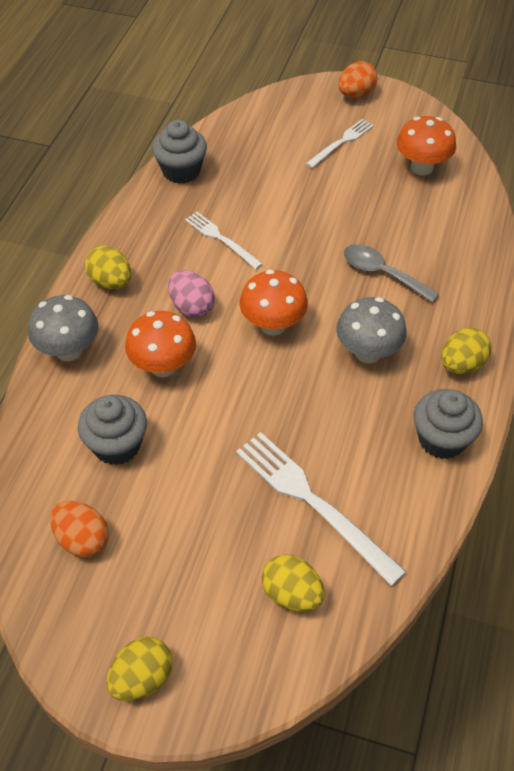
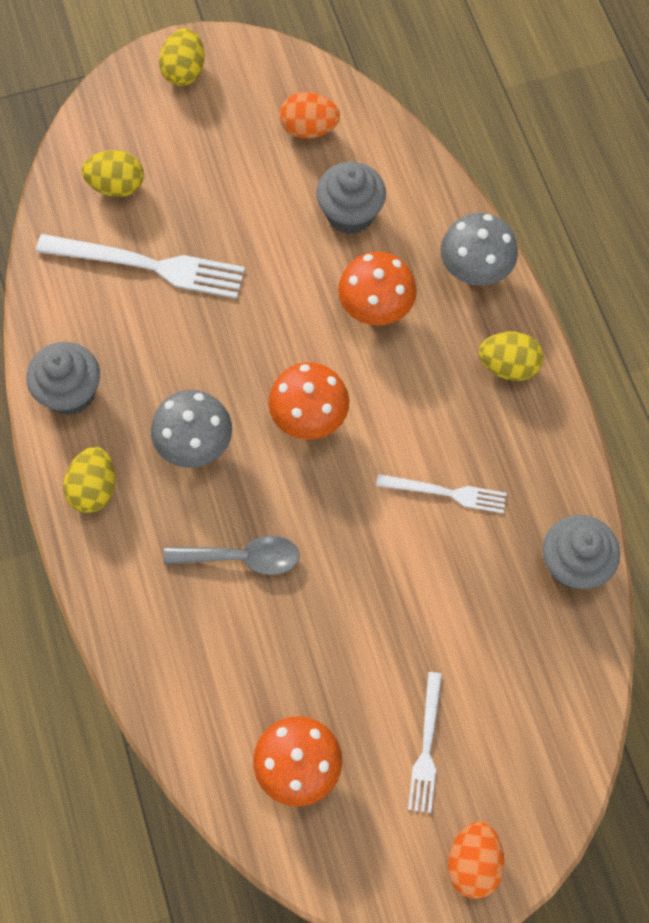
camera: 145 degrees right, 15 degrees up
(192, 307) = (404, 388): pink egg -> none

